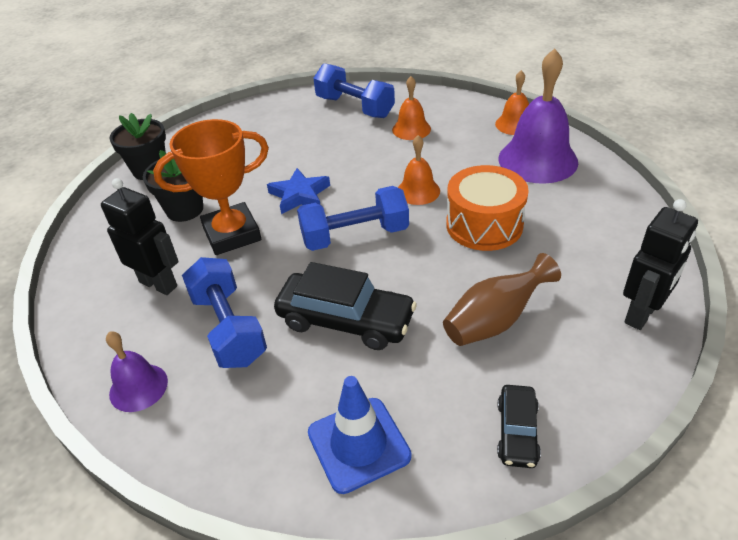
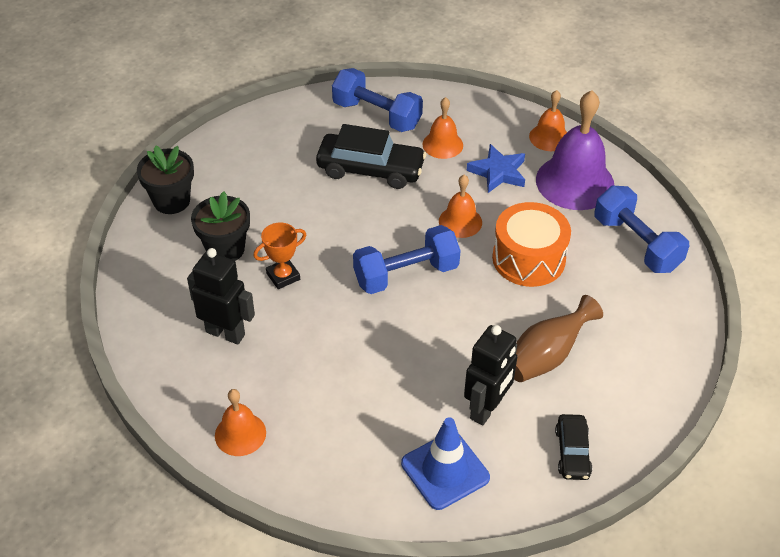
camera: 10 degrees left, 5 degrees up
(138, 387) = (240, 434): purple bell -> orange bell
(229, 328) = (307, 374): blue dumbbell -> blue dumbbell (636, 244)
(232, 234) = (283, 276): orange trophy -> orange trophy, size x0.54
(300, 195) = (341, 229): blue star -> blue star (498, 172)
(346, 320) = (413, 362): black car -> black car (370, 169)
(641, 314) = (671, 344): black robot -> black robot (487, 409)

